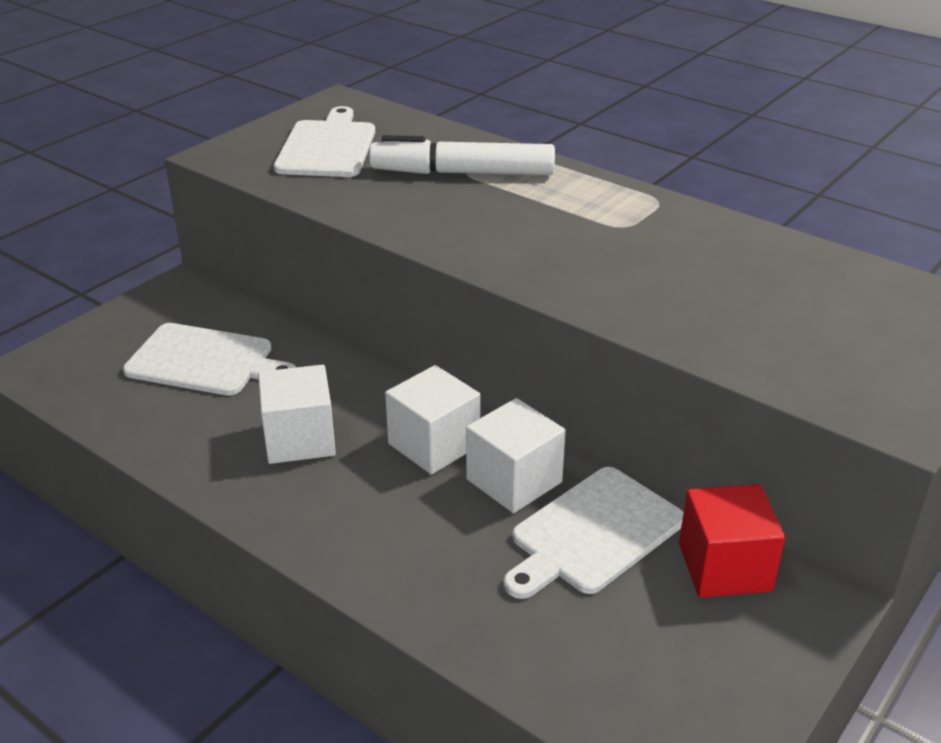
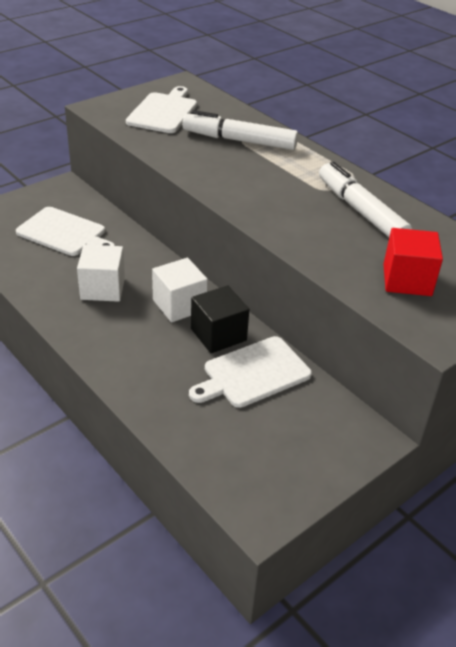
camera: 10 degrees right, 5 degrees up
(514, 481) = (218, 334): white cube -> black cube
(693, 249) = (361, 211): none -> white marker
(724, 567) = (323, 407): red cube -> red cube (407, 280)

